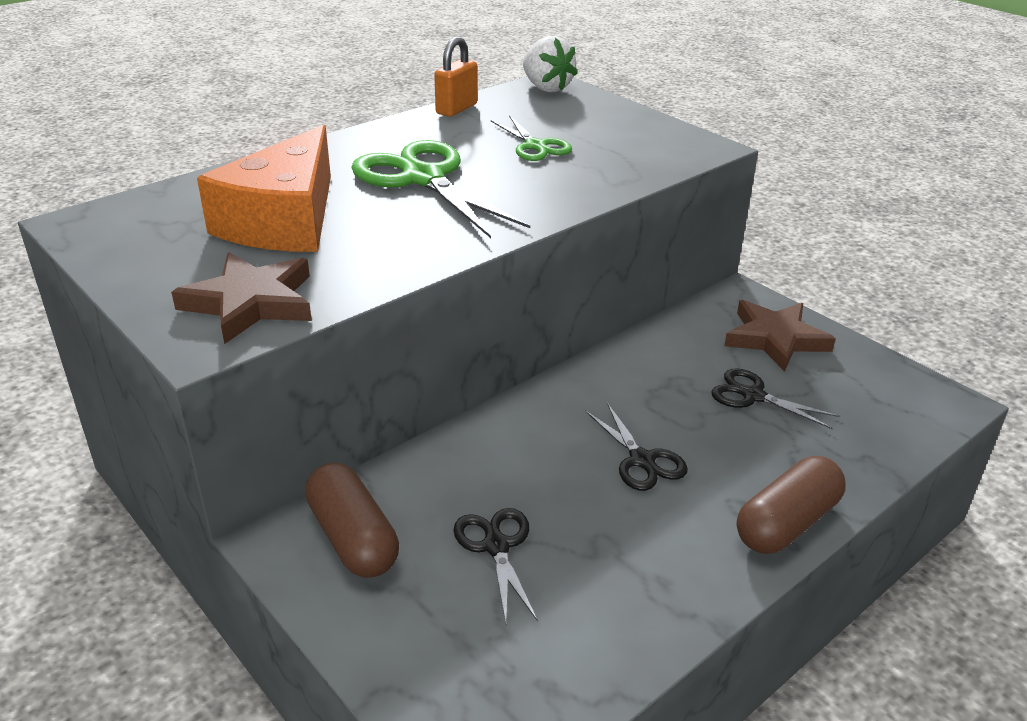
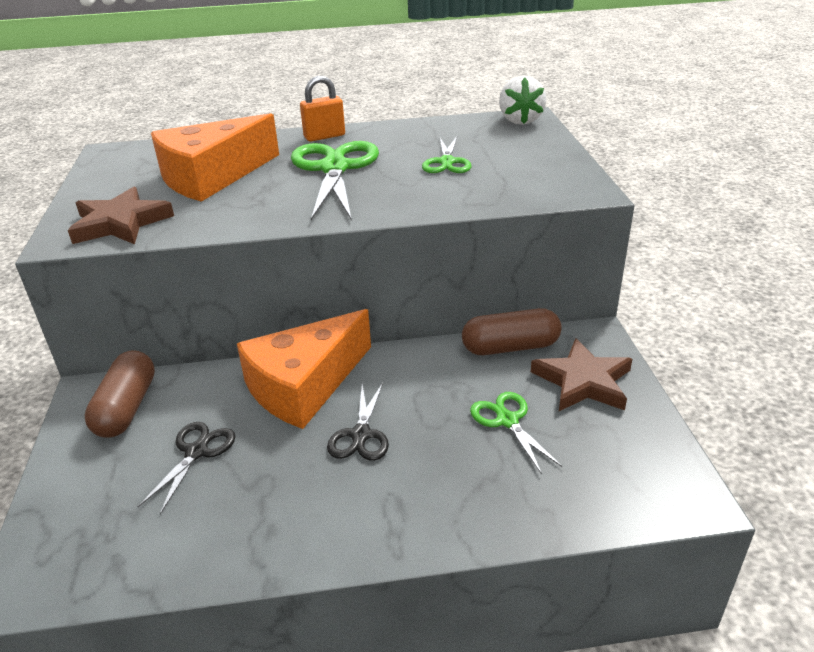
camera: 35 degrees right, 0 degrees up
(456, 109) = (429, 124): orange padlock -> orange padlock (324, 136)
(529, 436) = (304, 385): none -> orange cheese
(753, 396) = (507, 420): black scissors -> green scissors
(786, 523) = (413, 533): brown capsule -> brown capsule (510, 347)

